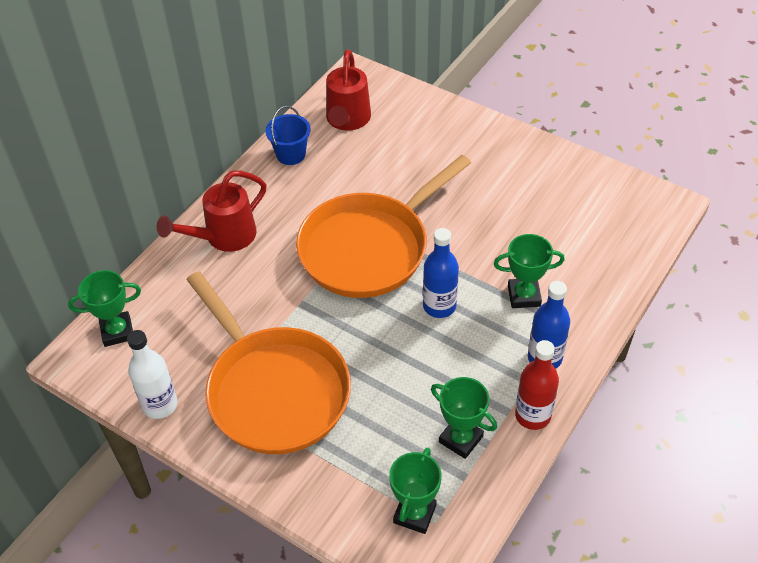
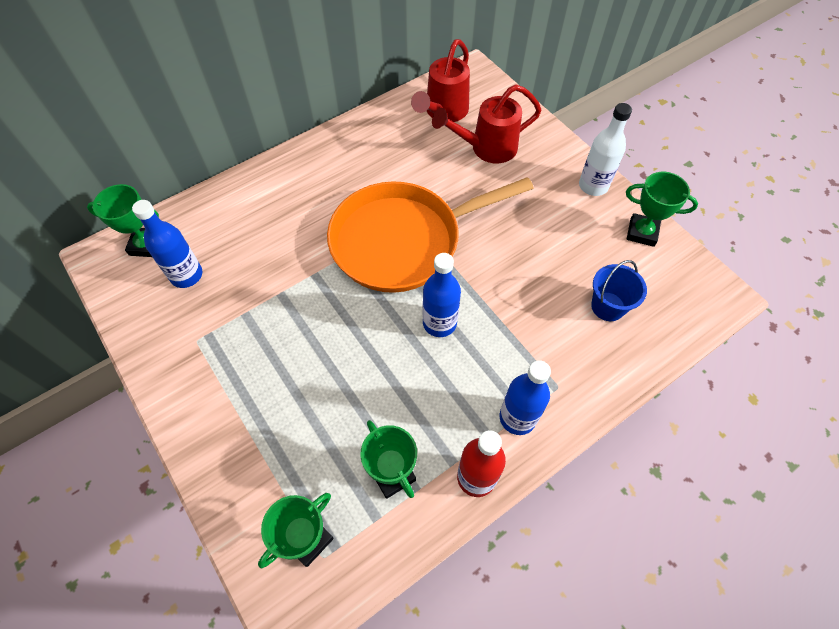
camera: 20 degrees right, 10 degrees up
(160, 405) = (143, 328): white bottle -> white bottle (593, 186)
(175, 345) = (186, 275): none -> blue bottle
(224, 237) = (281, 187): red watering can -> red watering can (487, 148)
(274, 390) = (246, 353): orange pan -> none
(291, 154) = (378, 128): blue bucket -> blue bucket (608, 306)
(524, 296) = (527, 342): green trophy -> green trophy (642, 232)

